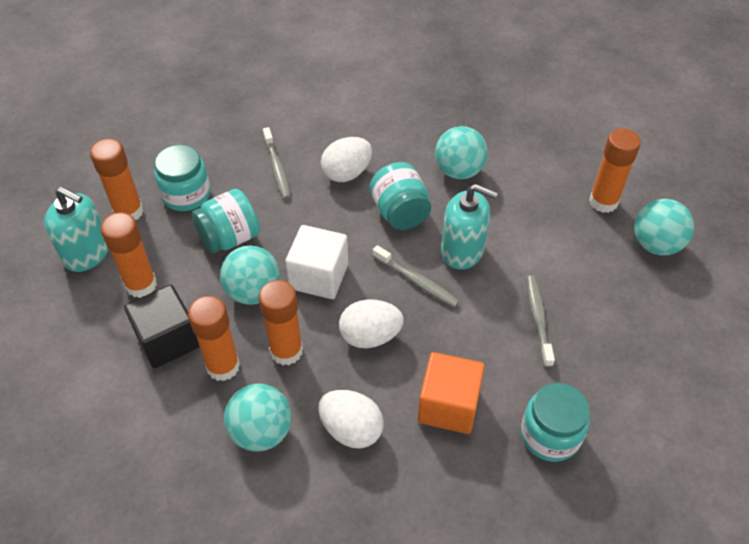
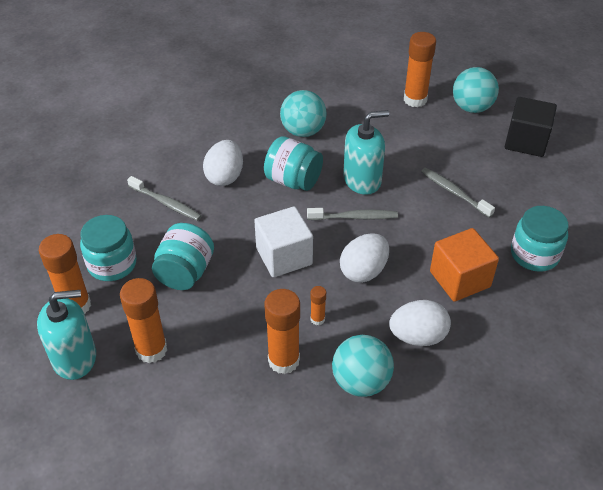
camera: 40 degrees left, 5 degrees down
(168, 340) = (220, 372): black cube -> black cube (526, 141)
(253, 292) = (247, 297): turquoise ball -> none
(286, 351) = (317, 319): orange glue stick -> orange glue stick, size x0.48

